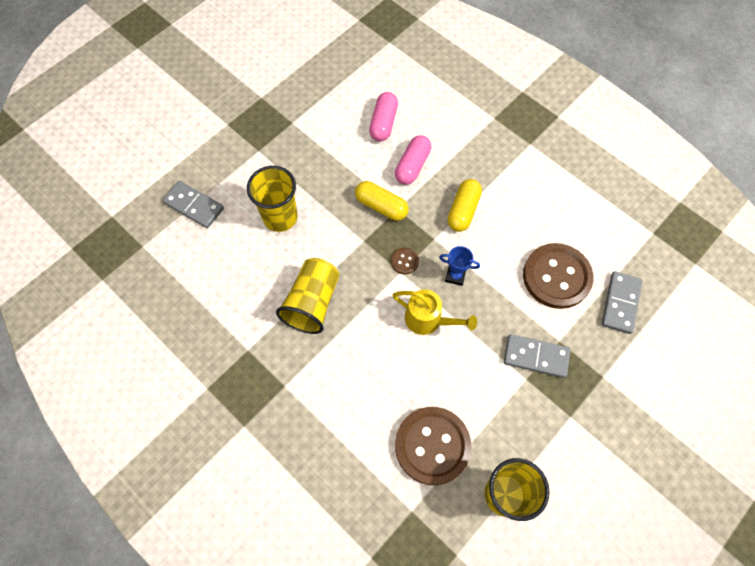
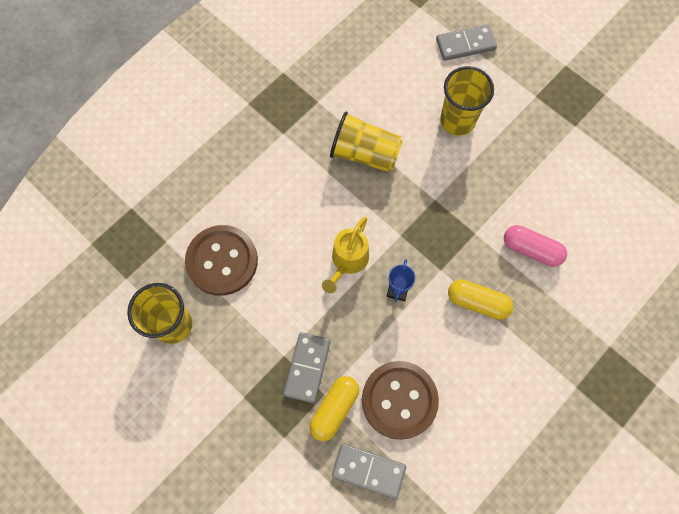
camera: 90 degrees right, 5 degrees up
(194, 206) = (465, 44): grey domino -> grey domino turned 45 degrees clockwise
(381, 206) = (477, 217): yellow capsule -> yellow capsule (334, 409)
(383, 123) = (586, 219): pink capsule -> none
(404, 261) = (412, 239): brown button -> none

